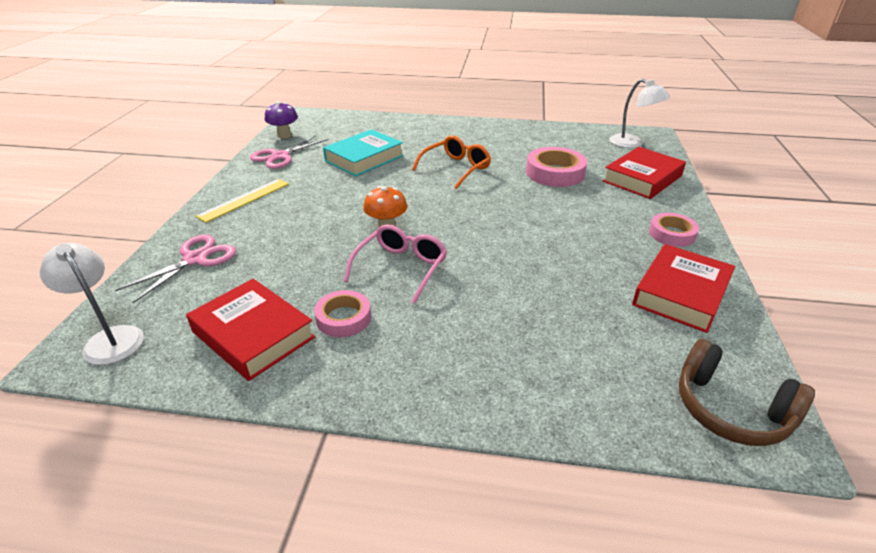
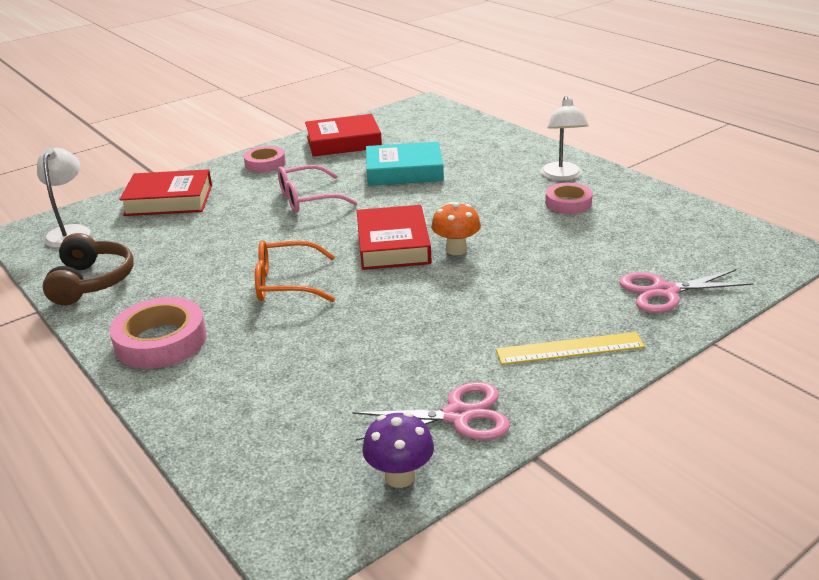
camera: 135 degrees left, 5 degrees down
(109, 338) = (758, 252): white lamp -> white lamp (562, 176)
(253, 334) = (641, 216): red book -> red book (393, 245)
(364, 158) = (355, 350): turquoise book -> turquoise book (404, 171)
(401, 268) = (488, 216): pink glasses -> pink glasses (307, 199)
(555, 173) = (215, 236): pink tape -> pink tape (161, 341)
(730, 409) = (424, 113): brown headphones -> brown headphones (91, 282)

